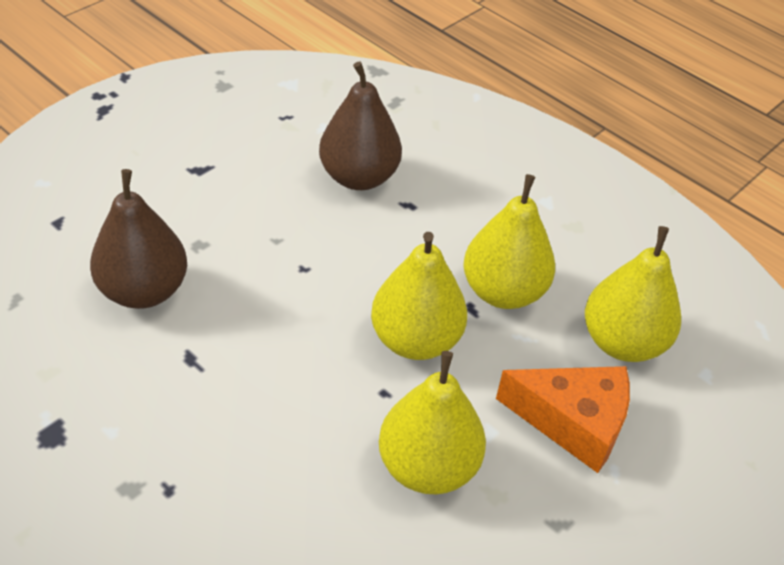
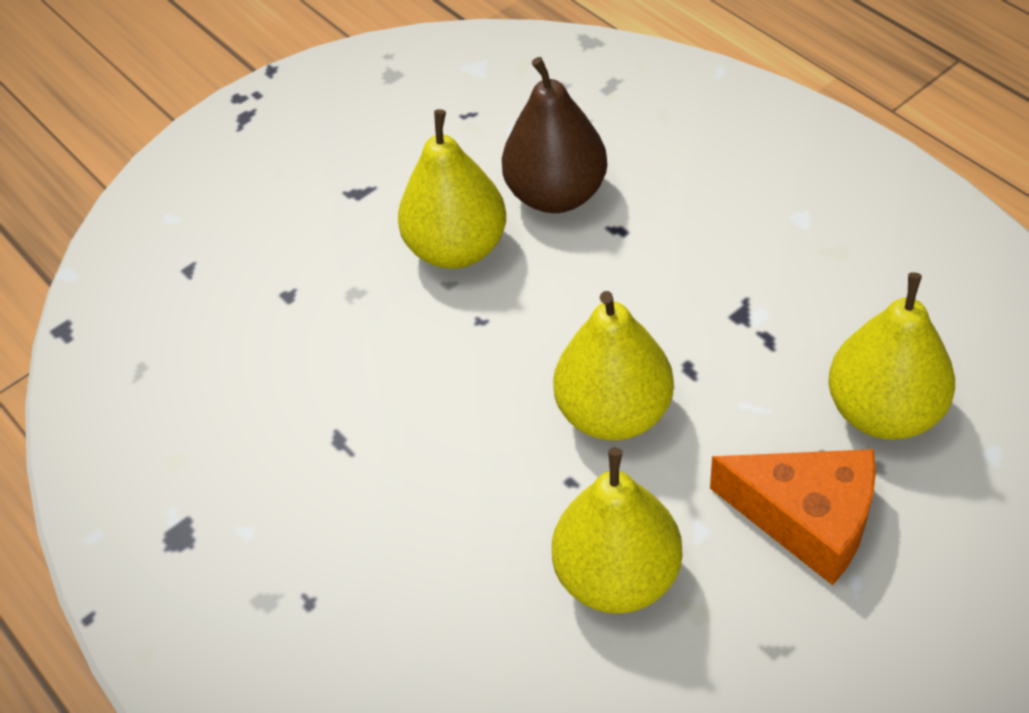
camera: 15 degrees right, 5 degrees up
(144, 291) = (287, 355): brown pear -> none
(503, 292) = (732, 345): yellow pear -> yellow pear (457, 248)

